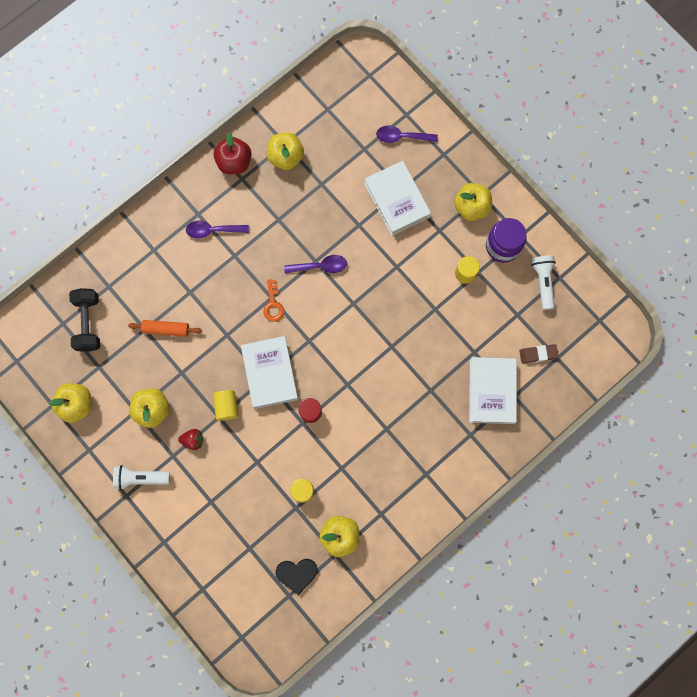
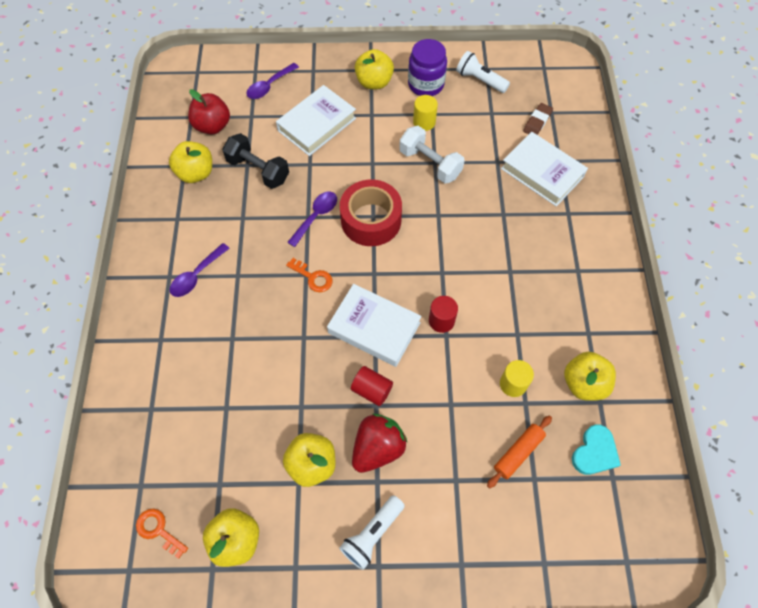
camera: 50 degrees left, 15 degrees down
(48, 357) = (158, 530): none -> orange key
(88, 323) = (166, 458): black dumbbell -> black dumbbell (258, 170)
(166, 329) = (245, 387): orange rolling pin -> orange rolling pin (518, 453)
(193, 440) = (378, 448): red strawberry -> red strawberry, size x1.85
(226, 406) = (372, 390): yellow cylinder -> red cylinder
(234, 162) = (156, 213): red apple -> red apple (212, 126)
(297, 574) = (594, 452): black heart -> turquoise heart
(348, 305) = (371, 220): none -> red tape
(397, 200) = (317, 124): white book -> white book turned 60 degrees counterclockwise
(431, 307) = (430, 164): none -> white dumbbell

